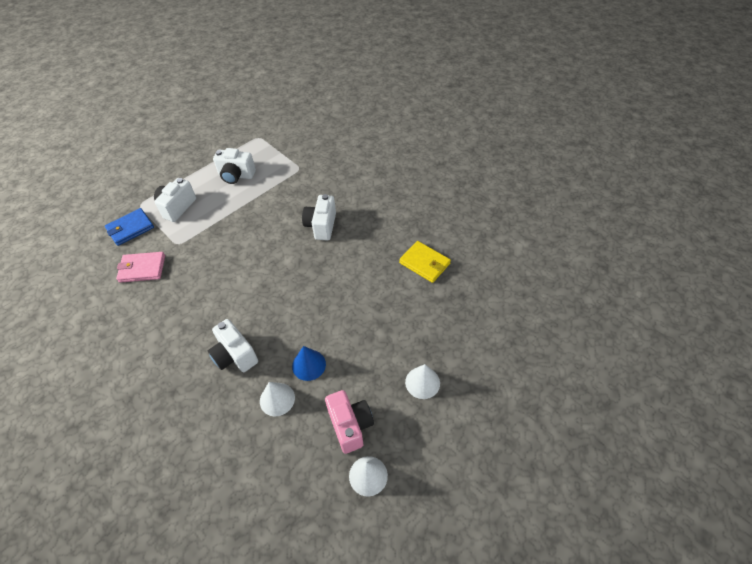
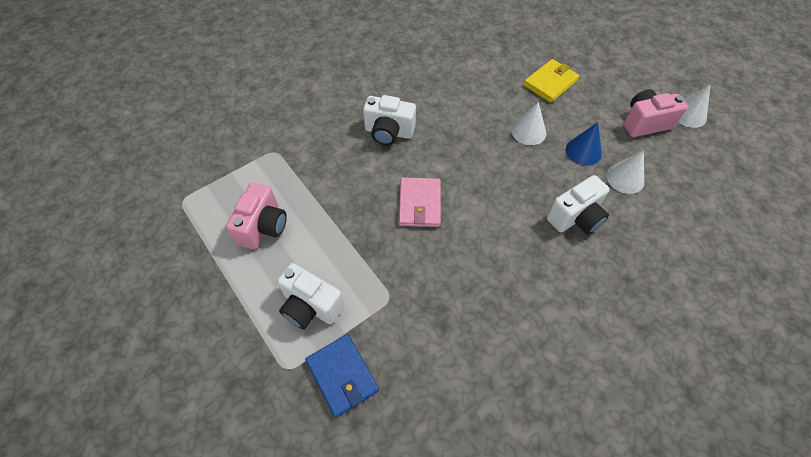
camera: 85 degrees left, 5 degrees up
(142, 269) = (432, 343): pink wallet -> pink wallet (419, 204)
(236, 176) = (263, 227): white camera -> pink camera
(422, 382) = (596, 71): white cone -> white cone (528, 131)
(424, 263) = (459, 53): yellow wallet -> yellow wallet (550, 83)

